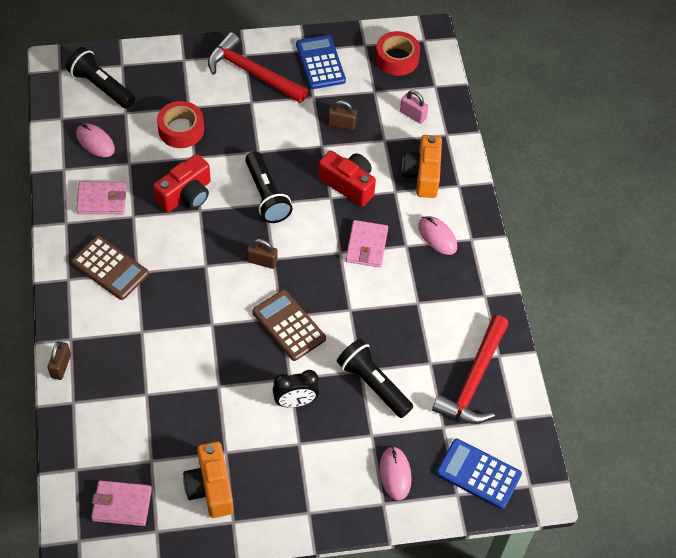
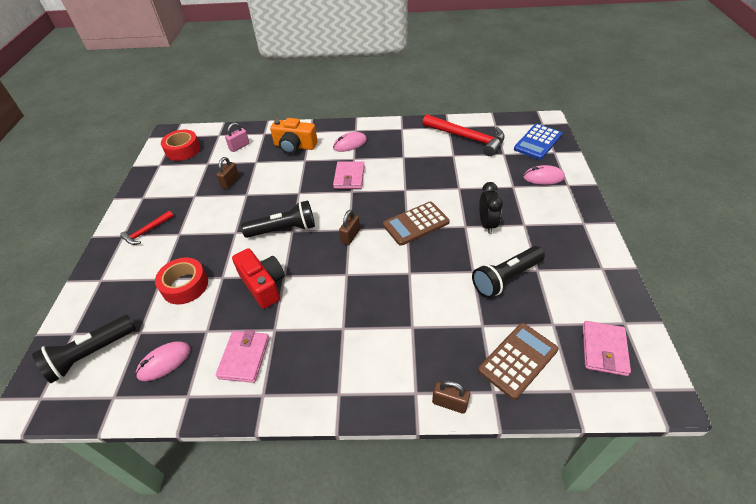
camera: 75 degrees left, 10 degrees down
(110, 268) = (333, 352): brown calculator -> brown calculator (518, 360)
(210, 487) = (573, 281): orange camera -> none
(252, 73) = (147, 231): red hammer -> red hammer, size x0.52
(320, 63) = (162, 189): blue calculator -> none
(348, 184) = (290, 182): red camera -> none
(366, 245) = (349, 177): pink wallet -> pink wallet turned 75 degrees clockwise
(373, 384) = (470, 182): black flashlight -> black flashlight (505, 278)

